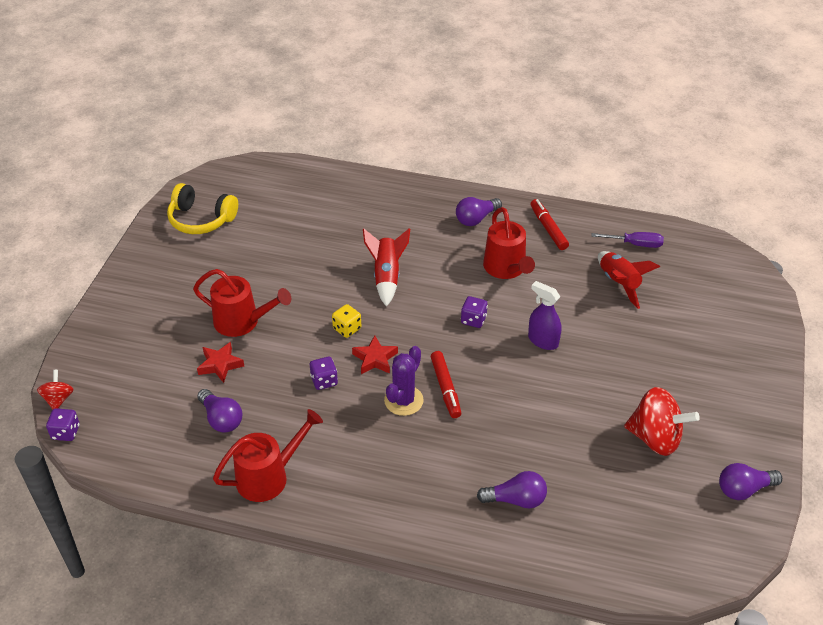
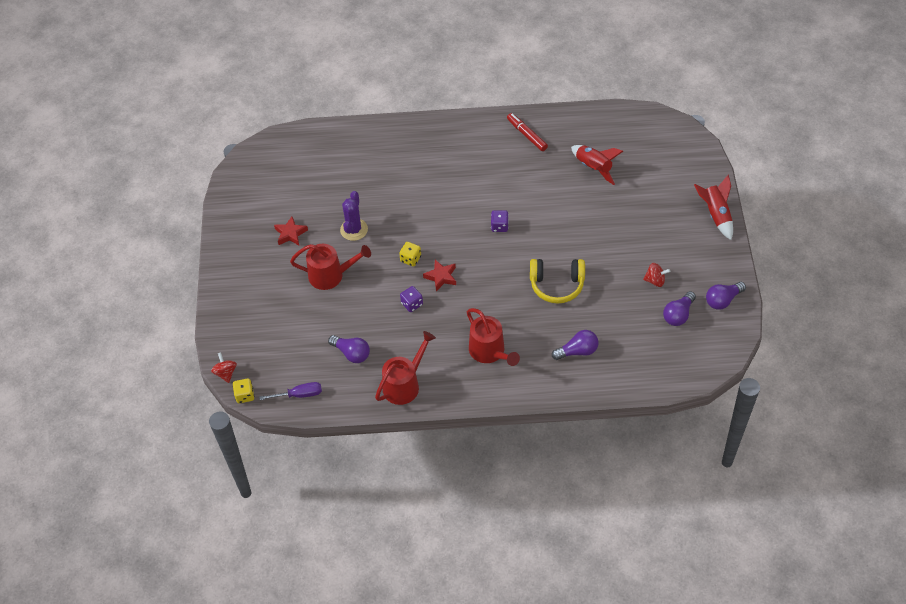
camera: 15 degrees left, 10 degrees up
(66, 432) = (245, 395): purple dice -> yellow dice
(201, 219) = (257, 199): yellow headphones -> yellow headphones (557, 285)
(220, 365) = (331, 313): red star -> red star (290, 234)
(386, 276) = (422, 208): red rocket -> red rocket (716, 215)
(403, 400) = (474, 302): purple cactus -> purple cactus (354, 230)
(445, 388) = (500, 285): red marker -> none
(476, 219) = (469, 141): purple light bulb -> purple light bulb (678, 314)
(506, 269) = (508, 178): red watering can -> red watering can (490, 352)
(543, 341) = (555, 229): purple spray bottle -> none
(636, 244) = (595, 131): purple screwdriver -> purple screwdriver (300, 394)
(655, 438) = (655, 280): red spinning top -> red spinning top, size x0.53

